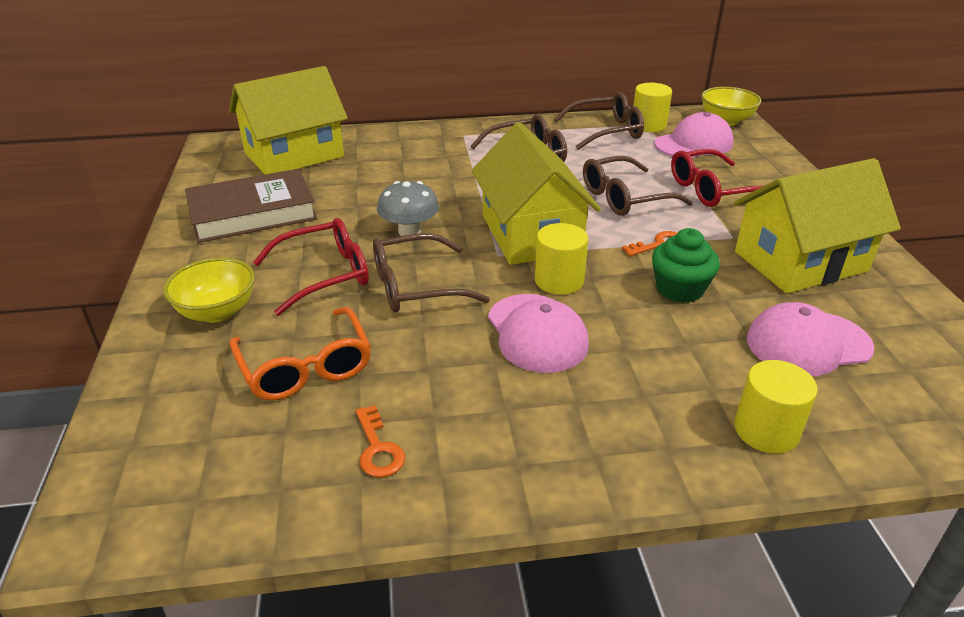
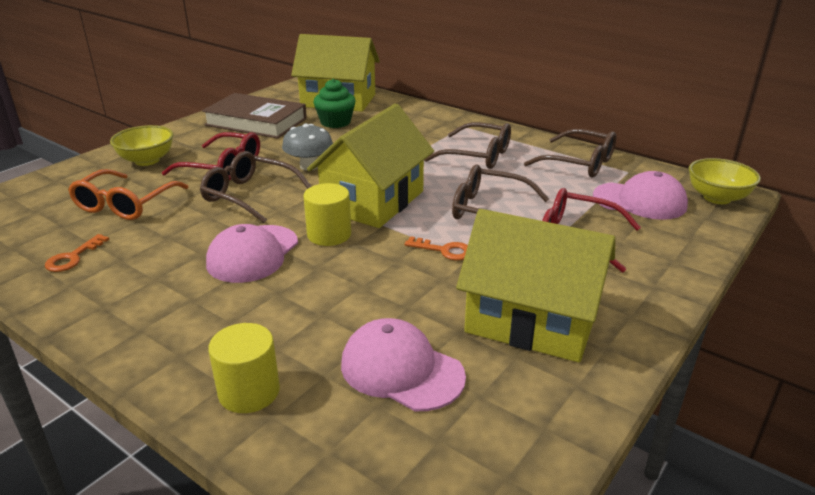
camera: 45 degrees right, 5 degrees down
(648, 125) = (628, 173): yellow cylinder -> none
(679, 289) = (392, 283): green cupcake -> green cupcake (335, 122)

